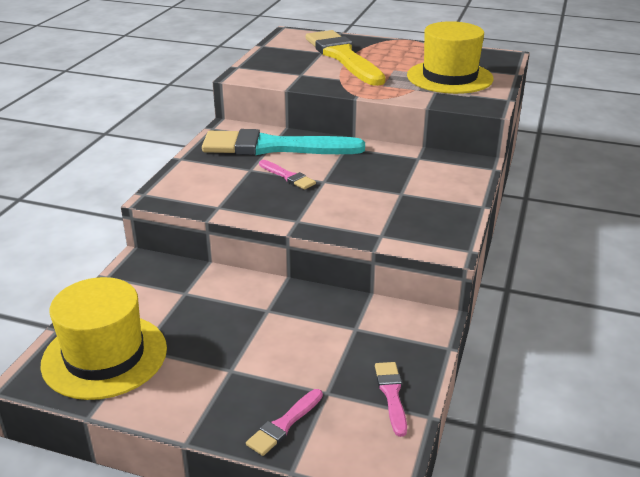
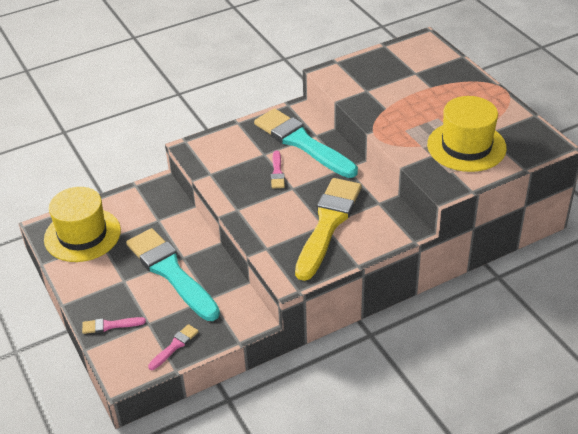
camera: 45 degrees right, 10 degrees up
(276, 330) = (171, 272): none -> turquoise brush
(343, 57) = (422, 86): yellow brush -> yellow brush (328, 224)

